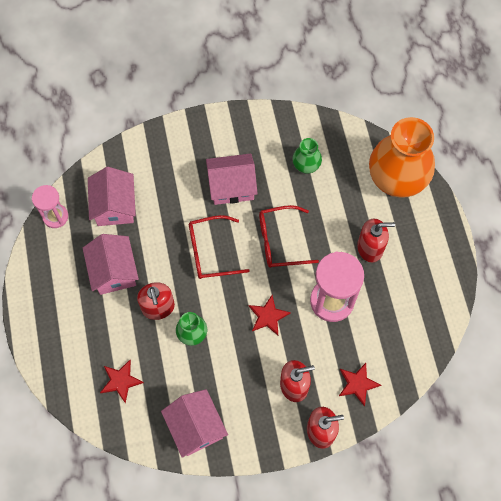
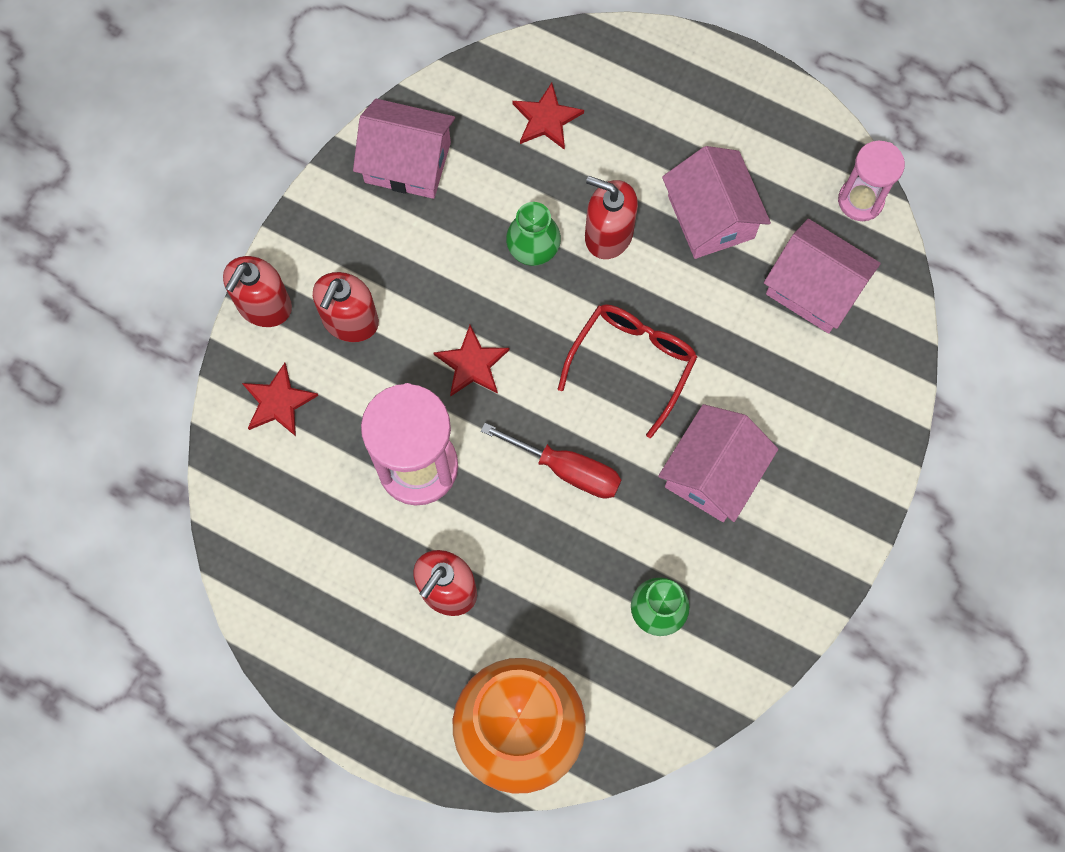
camera: 130 degrees right, 5 degrees up
(113, 271) = (711, 217): pink house -> pink house turned 45 degrees clockwise
(280, 241) = (567, 470): red glasses -> red screwdriver

